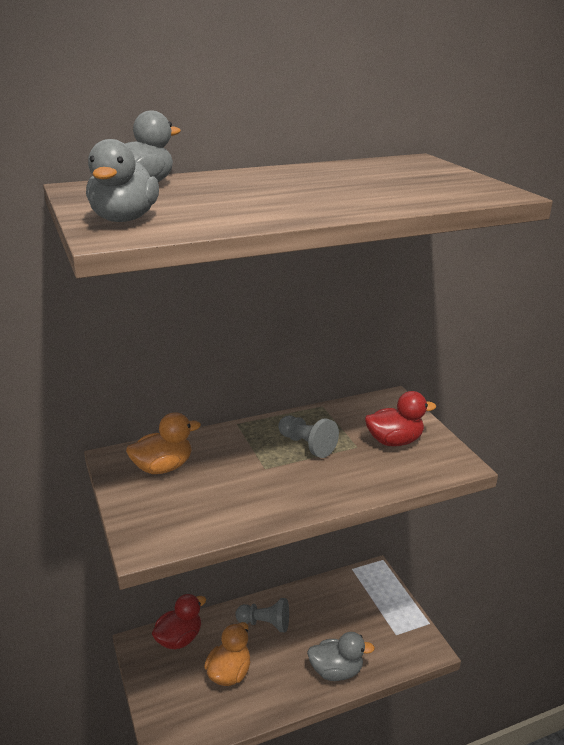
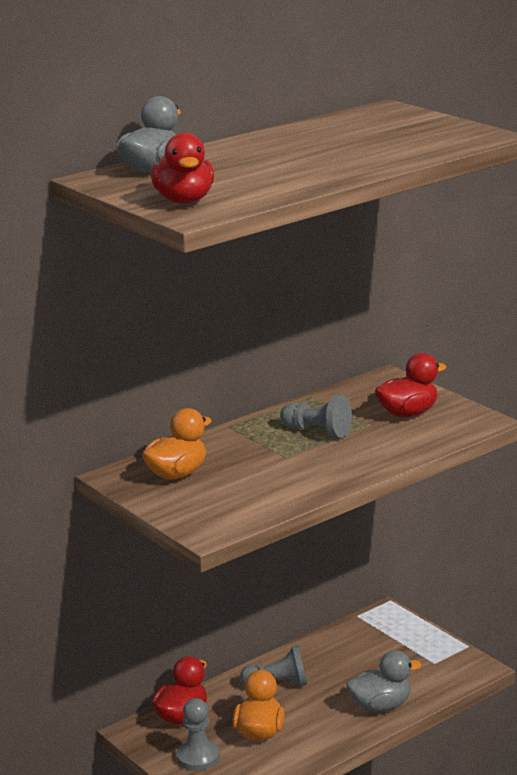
camera: 15 degrees left, 5 degrees down
(124, 219) = (184, 201): grey duck -> red duck
(170, 687) = (198, 757): none -> grey pawn

